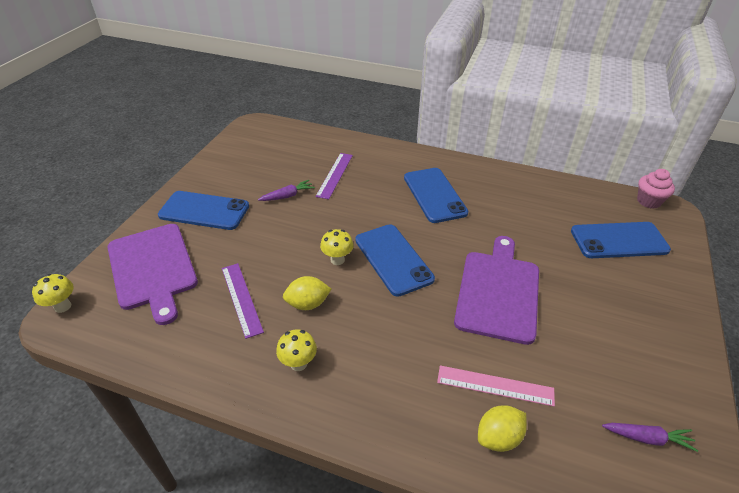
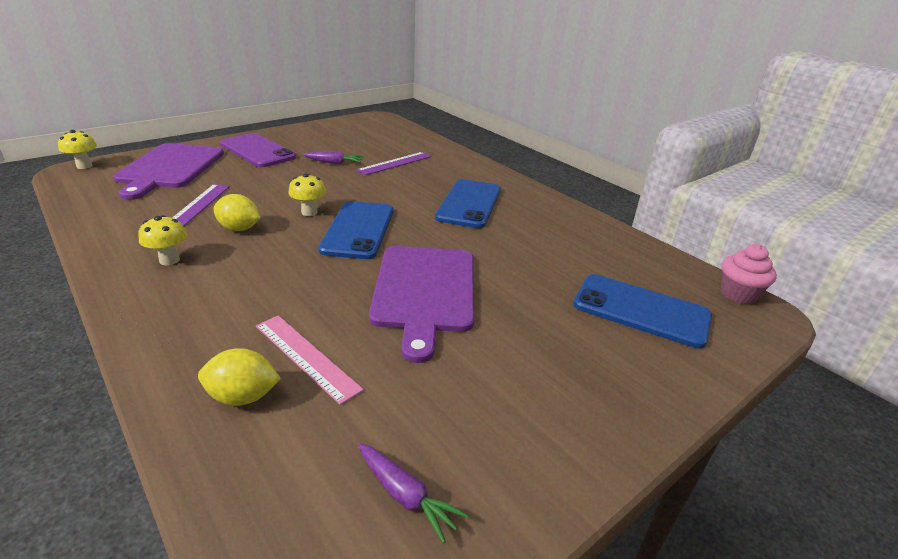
camera: 30 degrees right, 10 degrees down
(204, 211) = (257, 151): blue phone -> purple phone
(498, 292) = (425, 291): purple cutting board -> purple cutting board turned 135 degrees clockwise

